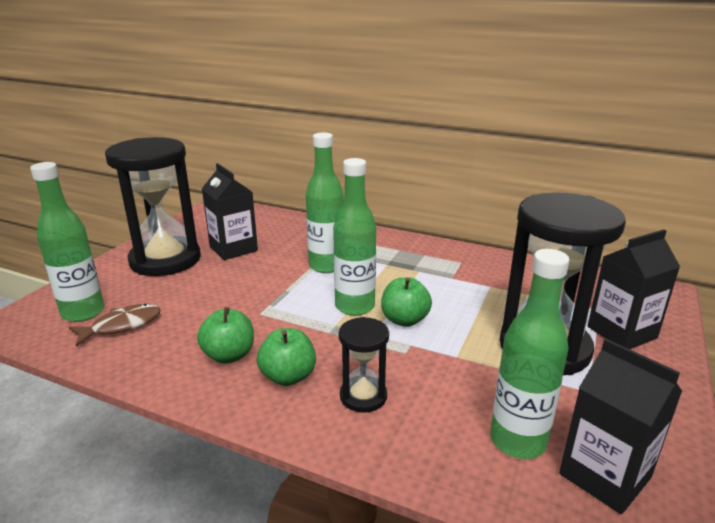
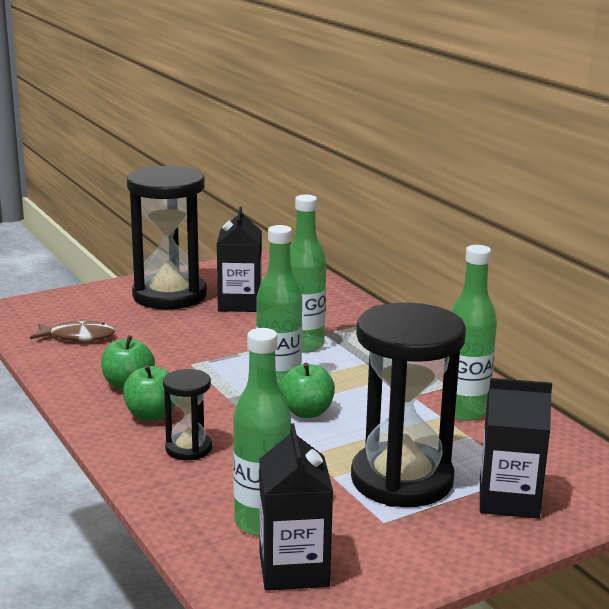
camera: 35 degrees right, 5 degrees down
(83, 312) = (62, 317): green bottle -> green bottle (465, 411)

